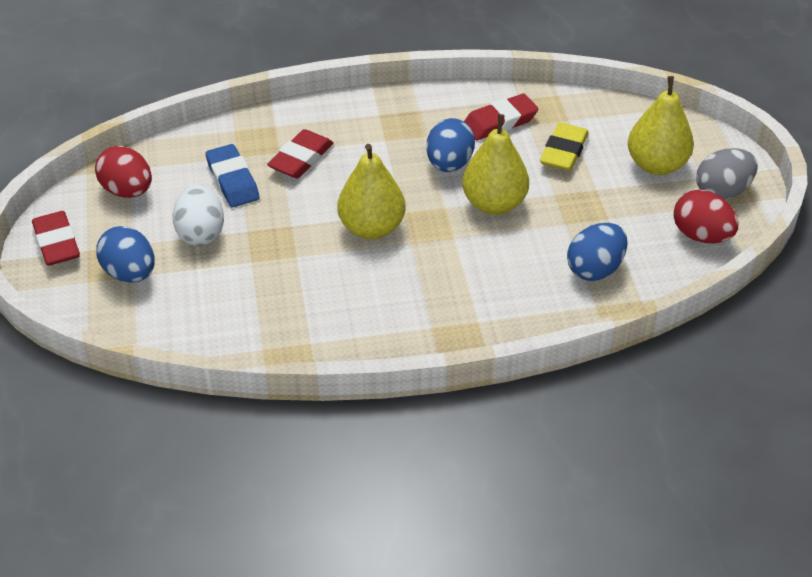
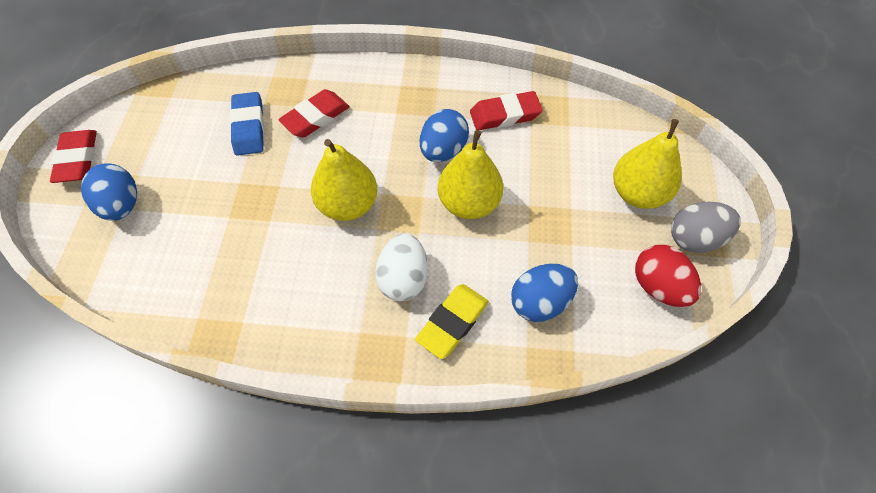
camera: 15 degrees right, 15 degrees up
(127, 191) = (158, 119): red egg -> none
(201, 233) = (199, 176): white egg -> white egg (403, 278)
(563, 152) = (553, 159): yellow eraser -> yellow eraser (452, 323)

